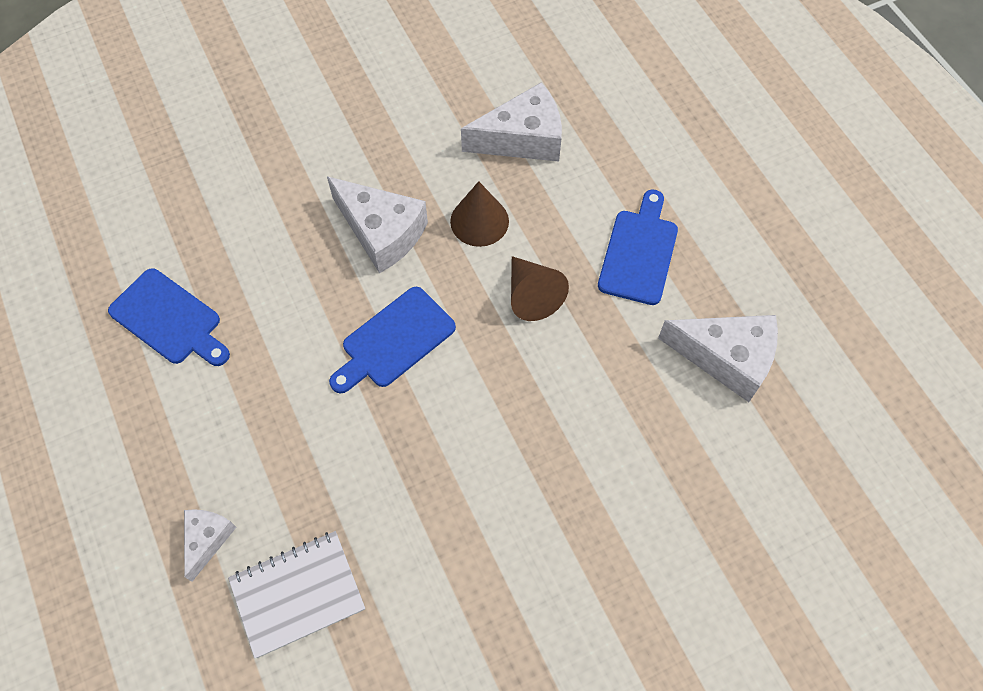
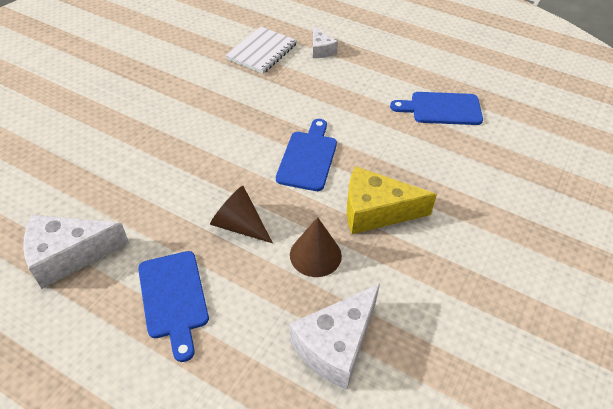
camera: 145 degrees right, 15 degrees down
(382, 232) = (376, 211): white cheese -> yellow cheese

